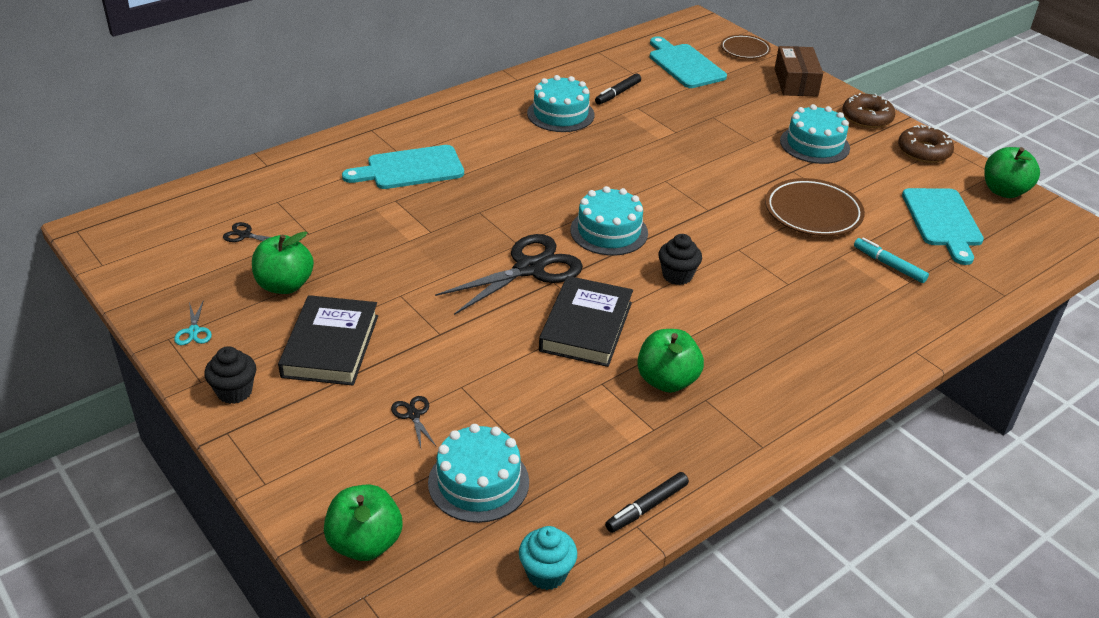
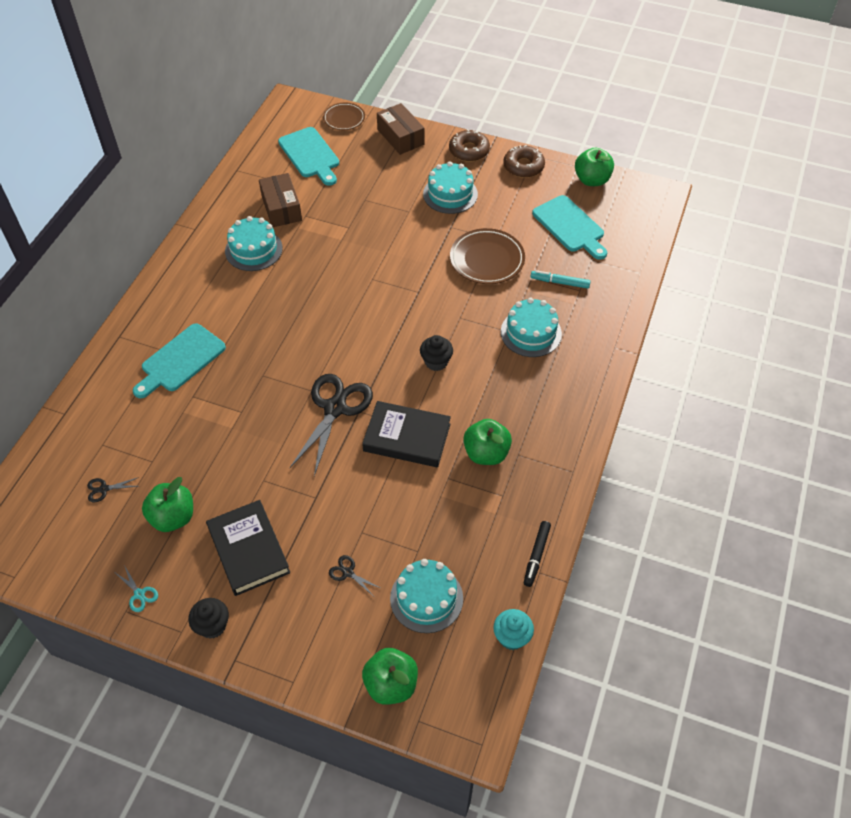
camera: 30 degrees left, 15 degrees up
(586, 326) = (407, 437): black book -> black book turned 60 degrees counterclockwise
(609, 231) = (365, 346): turquoise cake -> turquoise cake (531, 333)
(618, 93) = (281, 208): black marker -> brown box
(684, 65) = (310, 155): turquoise cutting board -> turquoise cutting board turned 150 degrees counterclockwise

